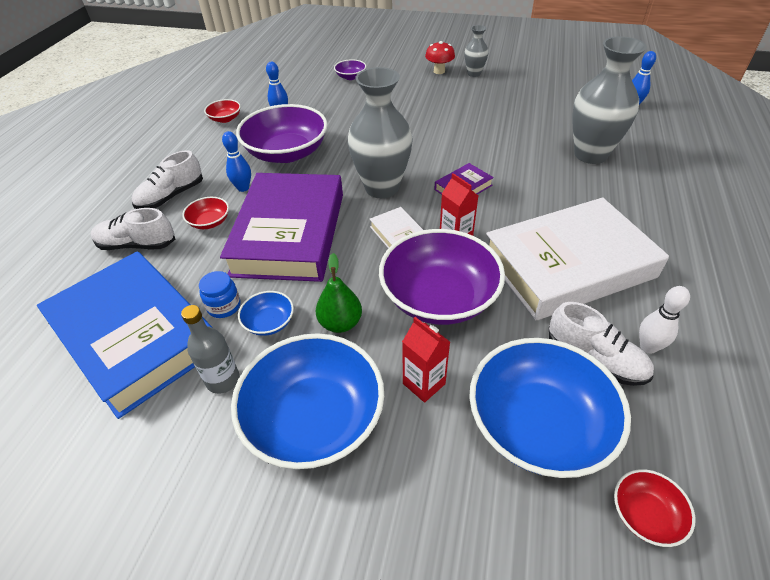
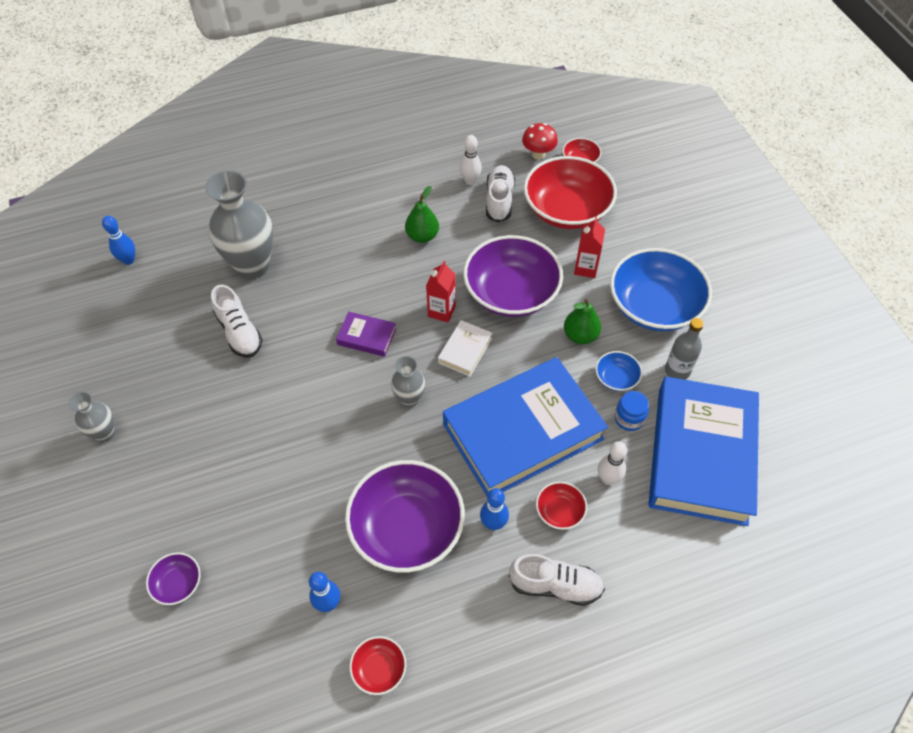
camera: 125 degrees left, 10 degrees up
(137, 245) = (633, 549): white shoe -> white shoe (239, 332)
(196, 261) = (608, 479): none -> white bowling pin
(289, 233) = (523, 432): purple book -> blue book
(382, 188) = (409, 399): grey vase -> grey vase, size x0.51
(439, 71) = (113, 478): red mushroom -> red mushroom (538, 154)
(538, 425) = (567, 210): blue bowl -> red bowl
(568, 265) = (422, 236): white book -> green pear

